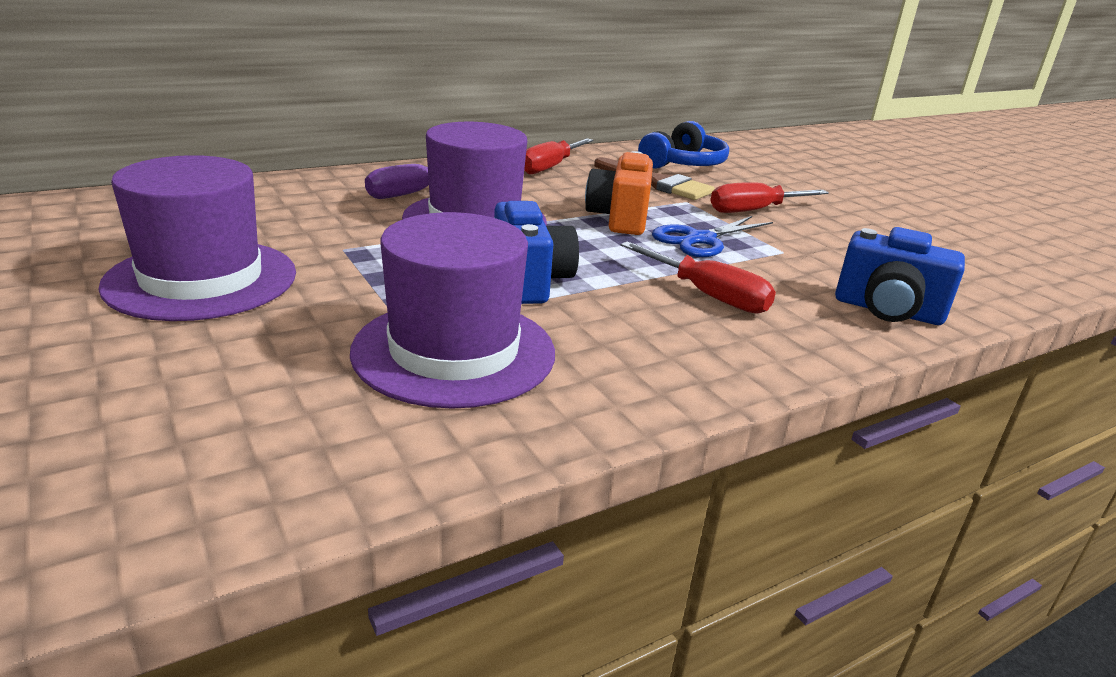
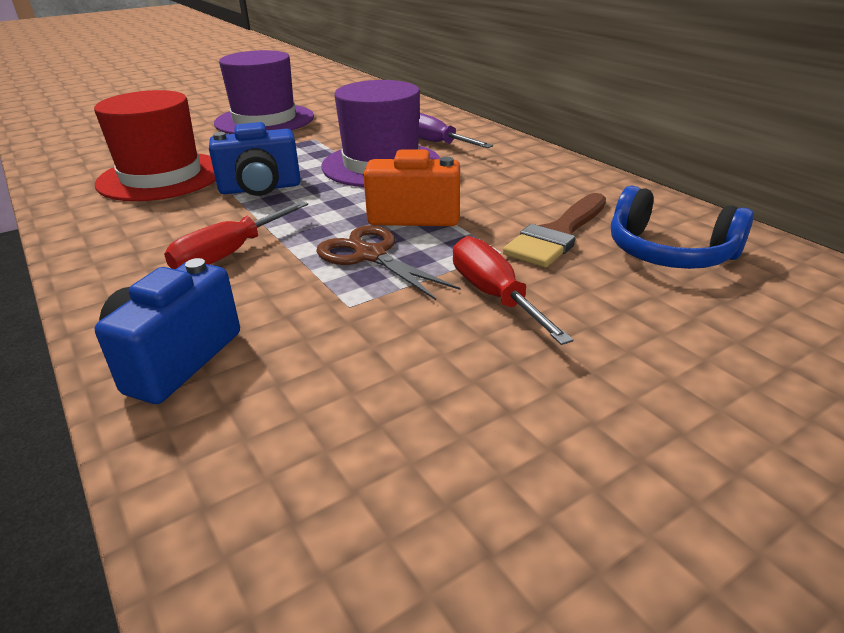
camera: 90 degrees right, 5 degrees up
(454, 351) = (161, 177): purple hat -> red hat
(550, 167) = (559, 180): red screwdriver -> none
(701, 239) = (370, 255): blue scissors -> brown scissors

